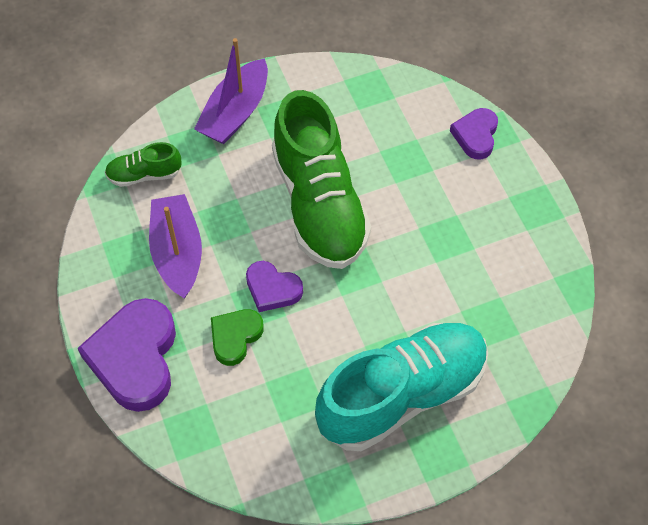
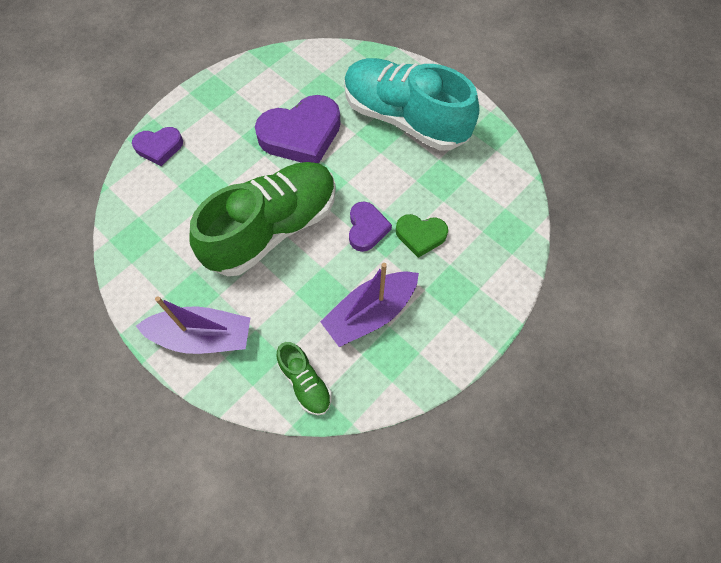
camera: 115 degrees left, 5 degrees up
(135, 358) = (478, 297): purple heart -> purple heart (301, 135)

